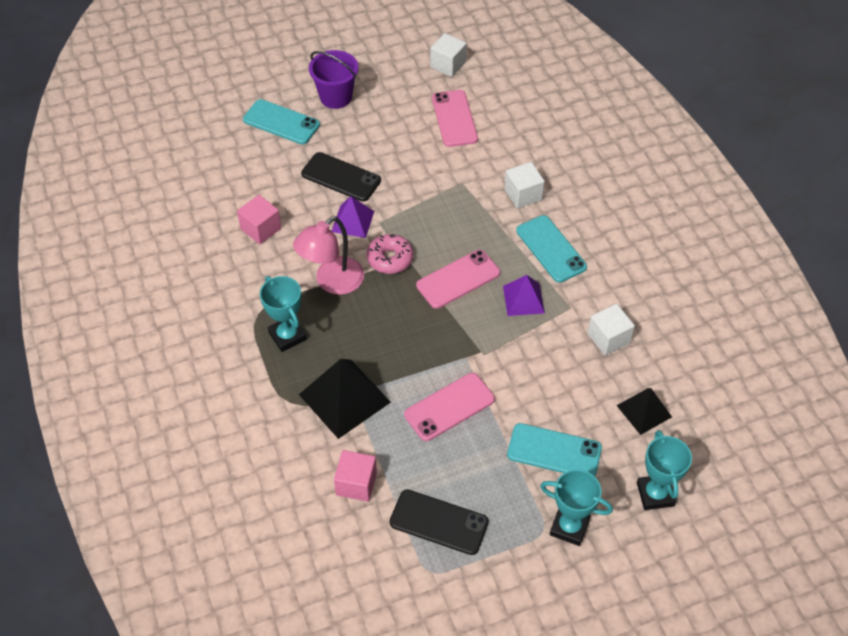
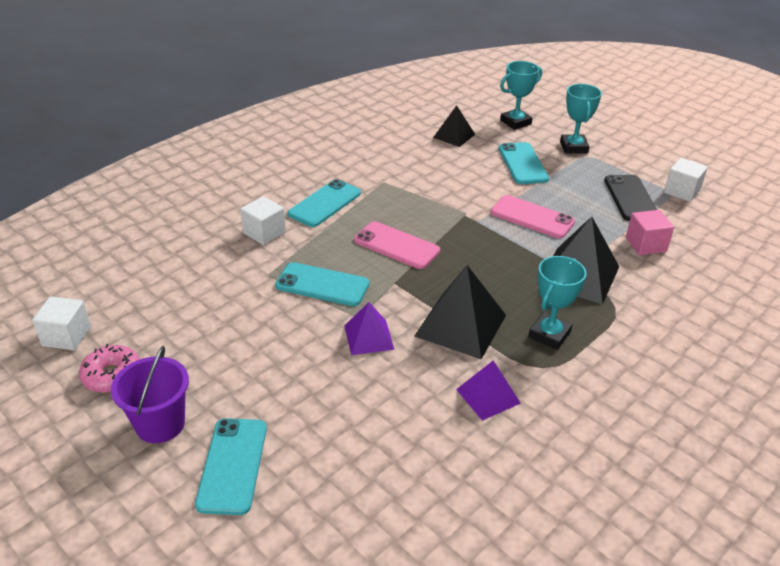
camera: 115 degrees left, 15 degrees down
(261, 229) = (428, 411): pink cube -> none
(332, 282) = (460, 325): pink lamp -> black pyramid
(341, 177) = (307, 369): black phone -> none
(390, 259) = (402, 294): pink donut -> pink donut (112, 375)
(430, 212) = (322, 285): none -> turquoise phone
(454, 118) = (167, 305): pink phone -> none
(523, 299) = (392, 206): purple pyramid -> purple pyramid (488, 396)
(608, 338) = (401, 160): white cube -> white cube (682, 191)

